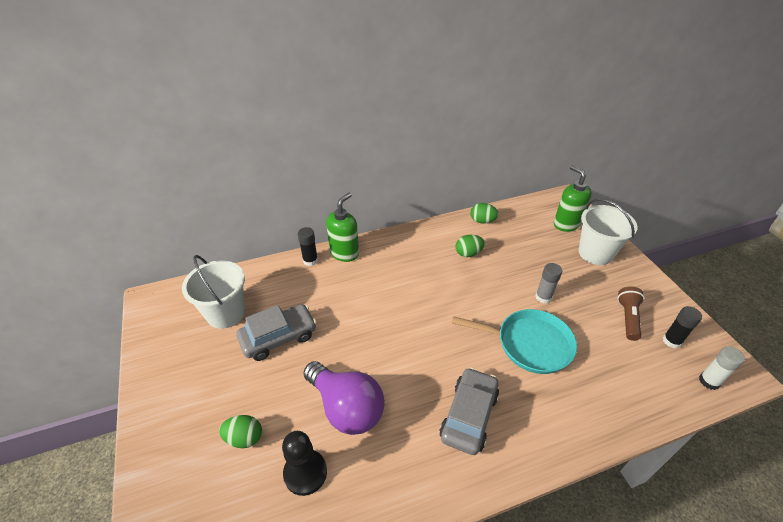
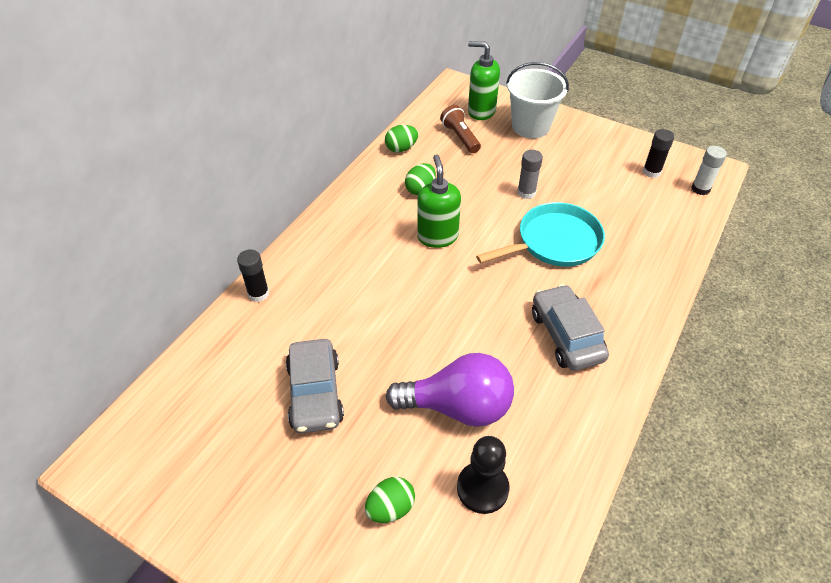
camera: 40 degrees left, 5 degrees up
(226, 313) = (221, 412): white bucket -> none
(279, 337) = (315, 393): grey car -> grey car turned 150 degrees clockwise
(344, 253) = (290, 262): green soap dispenser -> green soap dispenser (437, 236)
(628, 318) = (606, 171): brown flashlight -> brown flashlight (460, 137)

